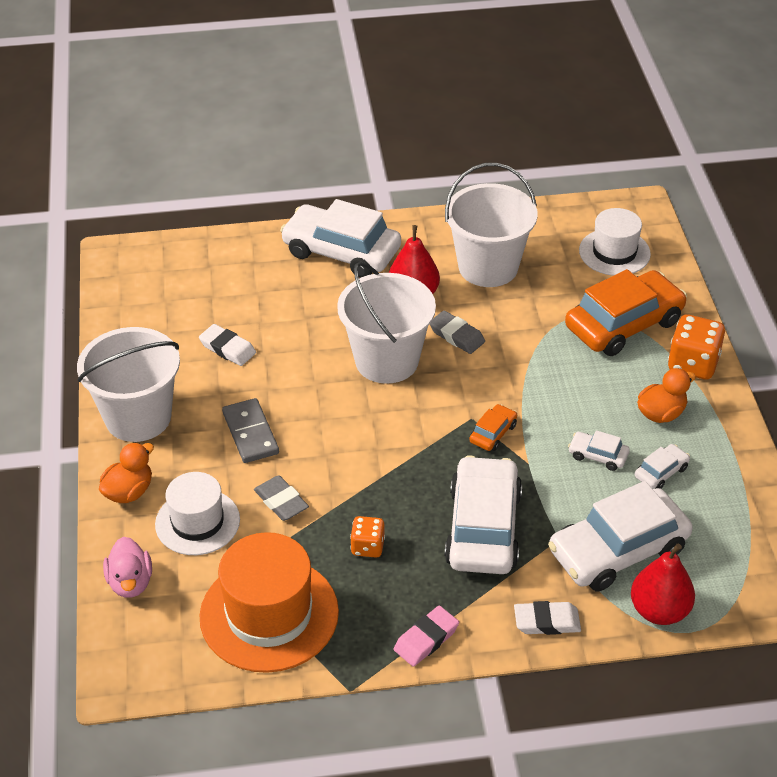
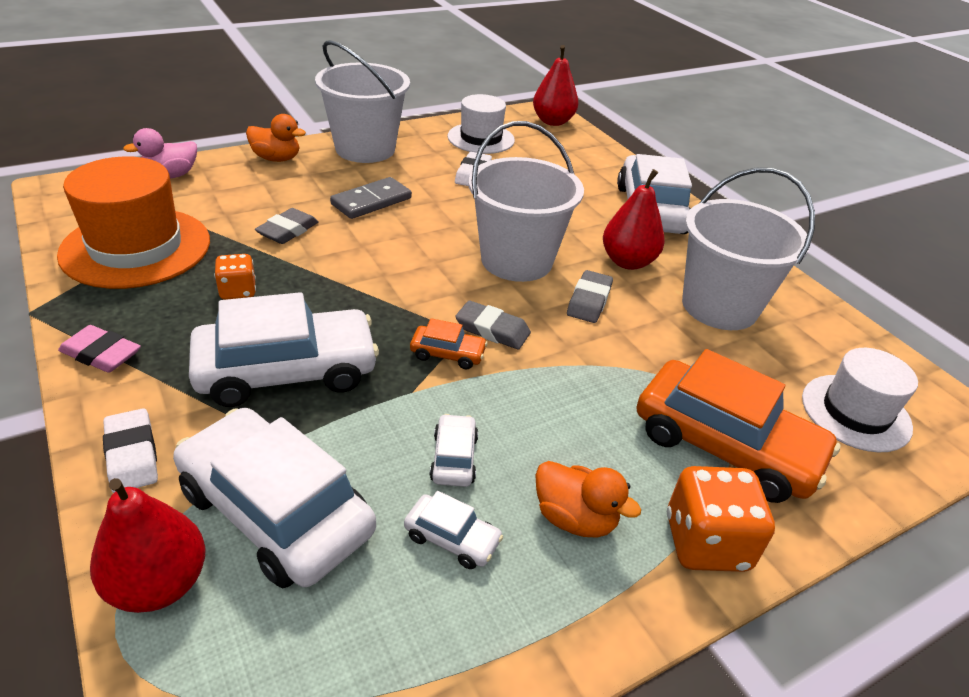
camera: 65 degrees right, 5 degrees down
(141, 257) = (552, 121): none -> red pear
(197, 522) = (249, 193): white hat -> white hat (481, 138)
(473, 401) = (492, 330): none -> grey eraser

